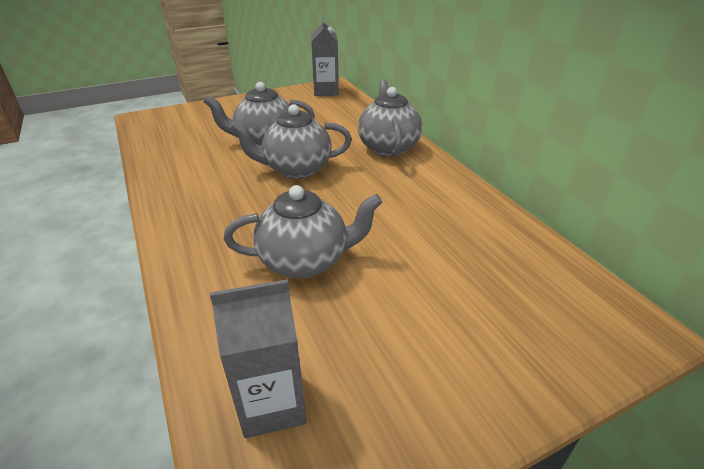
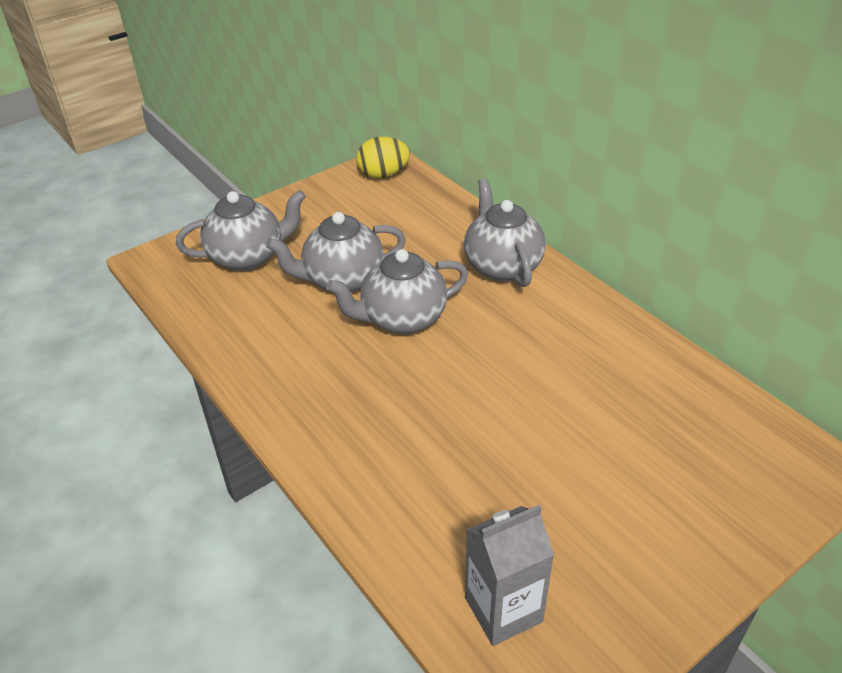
camera: 10 degrees left, 5 degrees up
(305, 261) = (469, 448): grey teapot -> grey teapot (248, 257)
(326, 91) = (383, 175): grey carton -> yellow egg

